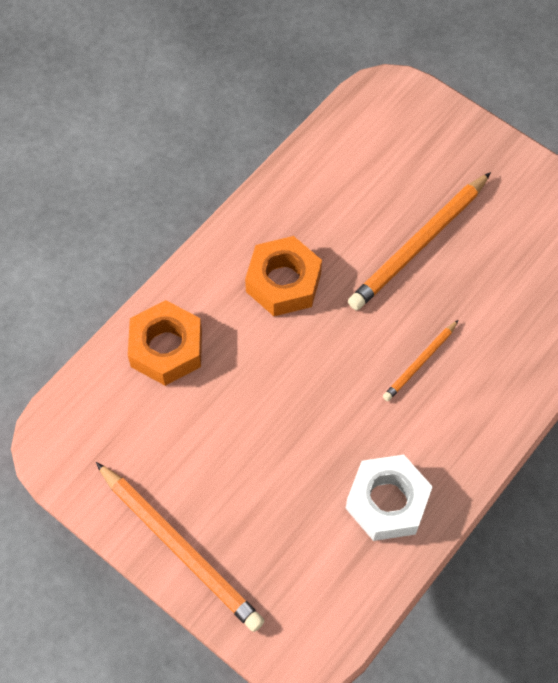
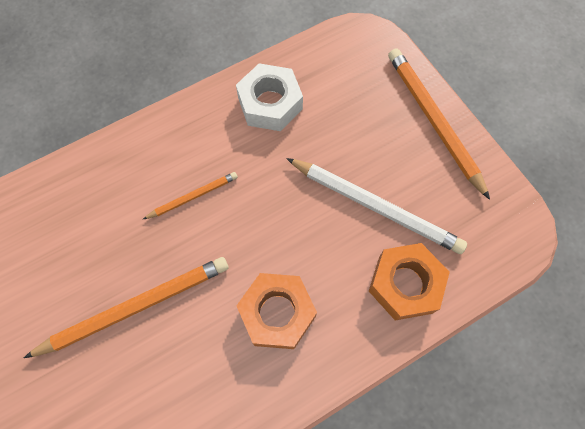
camera: 160 degrees left, 5 degrees up
(220, 418) = (375, 206): none -> white pencil

